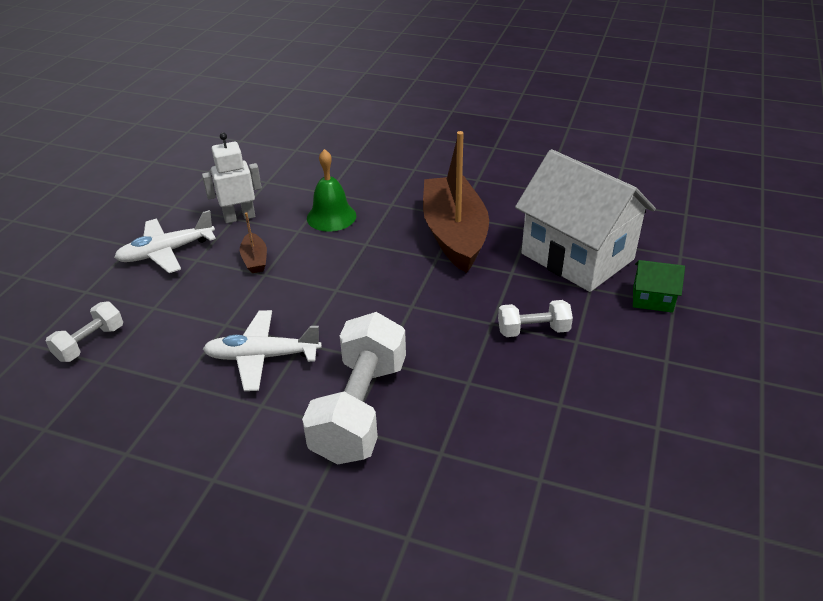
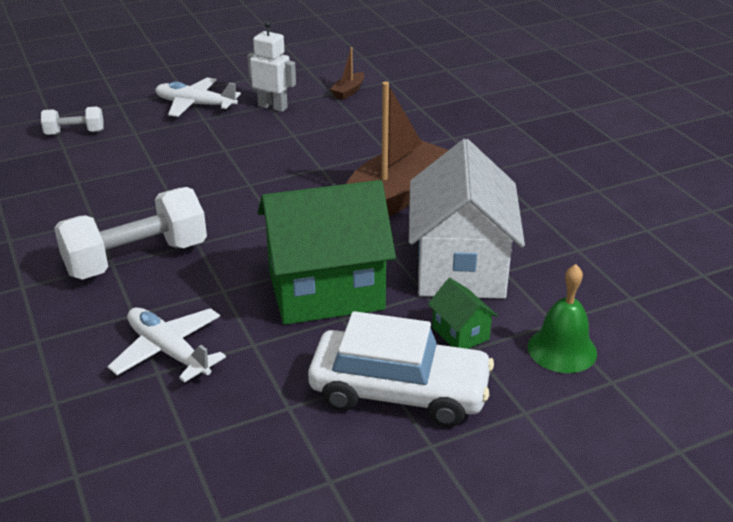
camera: 45 degrees right, 5 degrees down
(255, 260) = (235, 138): brown boat -> brown boat (348, 91)
(262, 357) = (140, 195): white plane -> white plane (168, 351)
(331, 216) = (331, 138): green bell -> green bell (562, 349)
(533, 330) = (326, 291): white dumbbell -> green house
(691, 362) = (399, 392): none -> white car

